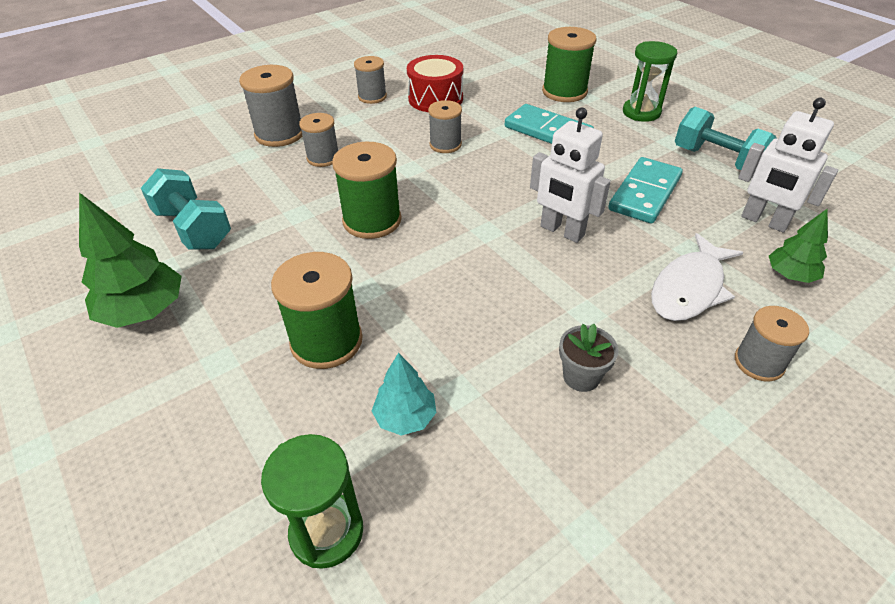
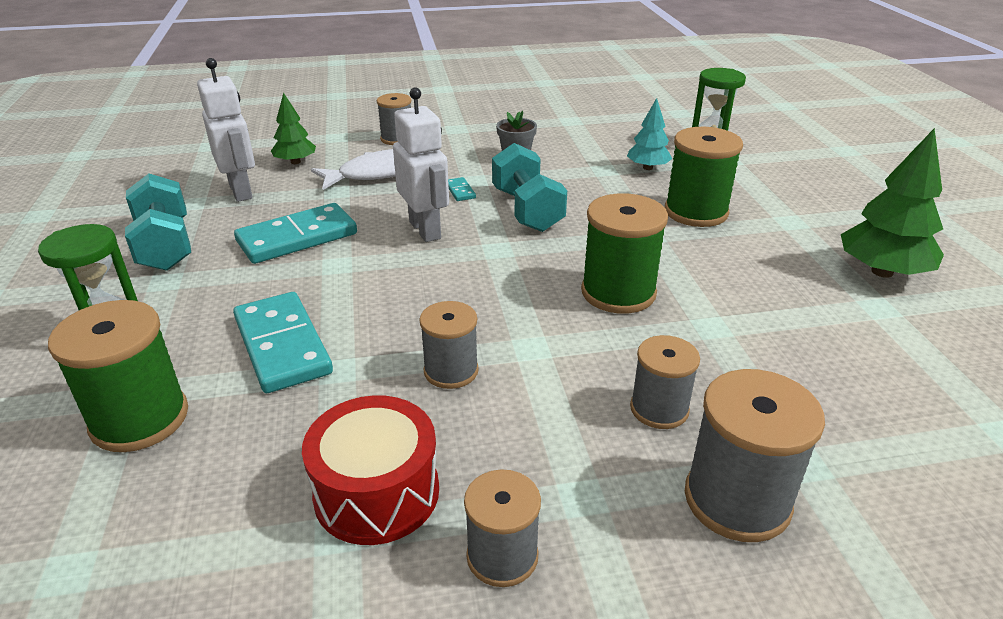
camera: 155 degrees left, 10 degrees down
(193, 228) = (858, 345): turquoise dumbbell -> turquoise dumbbell (527, 210)
(583, 289) = (460, 191): none -> turquoise domino

